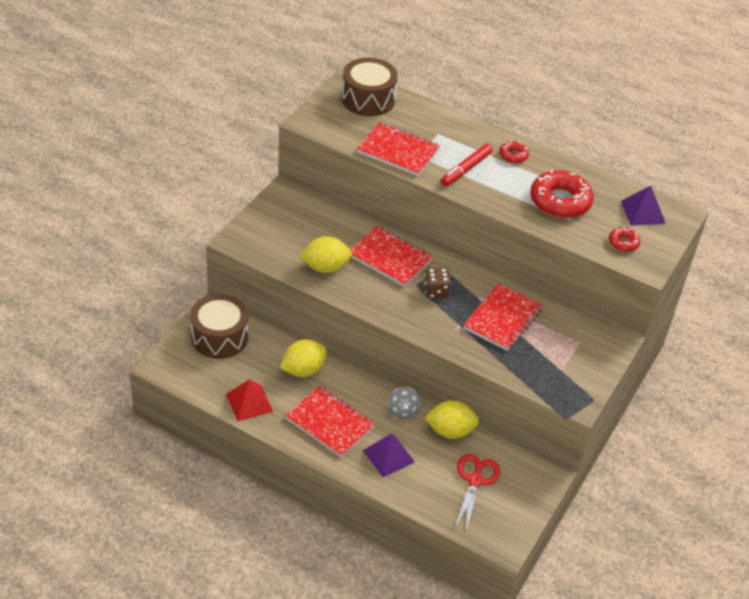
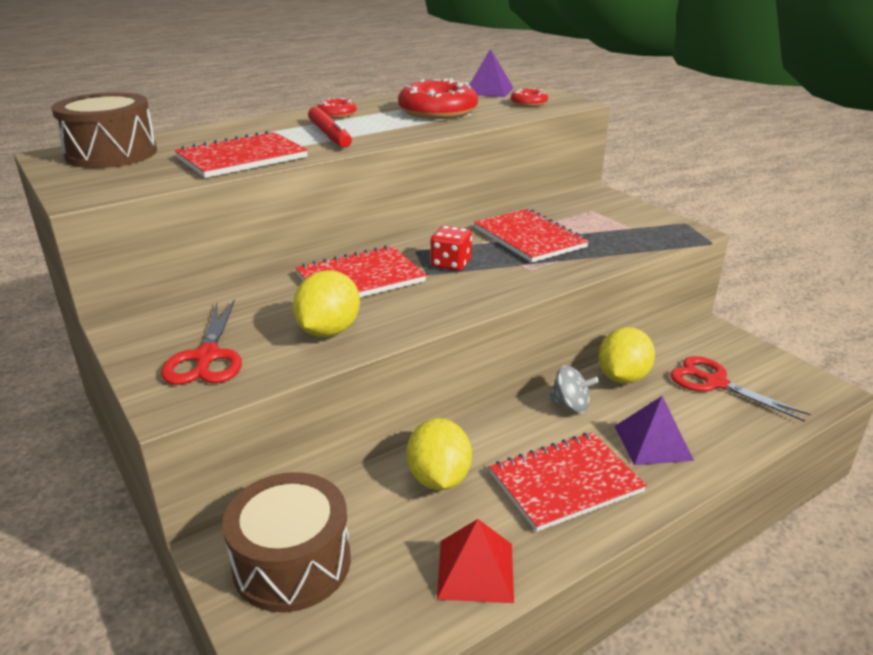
camera: 60 degrees left, 15 degrees down
(275, 234) = (207, 357): none -> red scissors
(436, 291) = (451, 264): brown dice -> red dice

